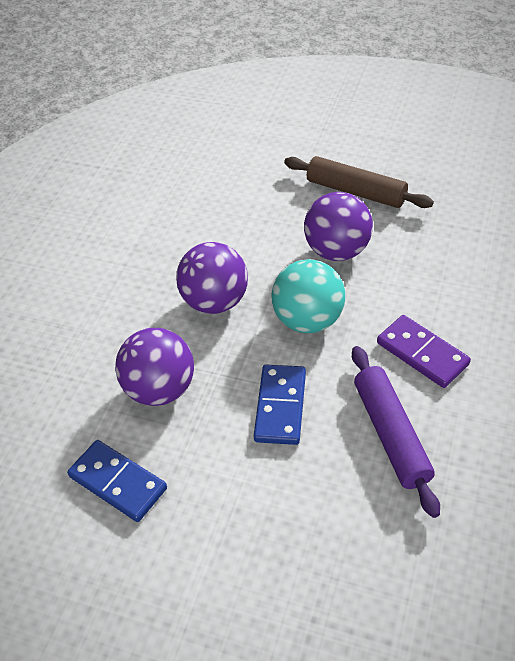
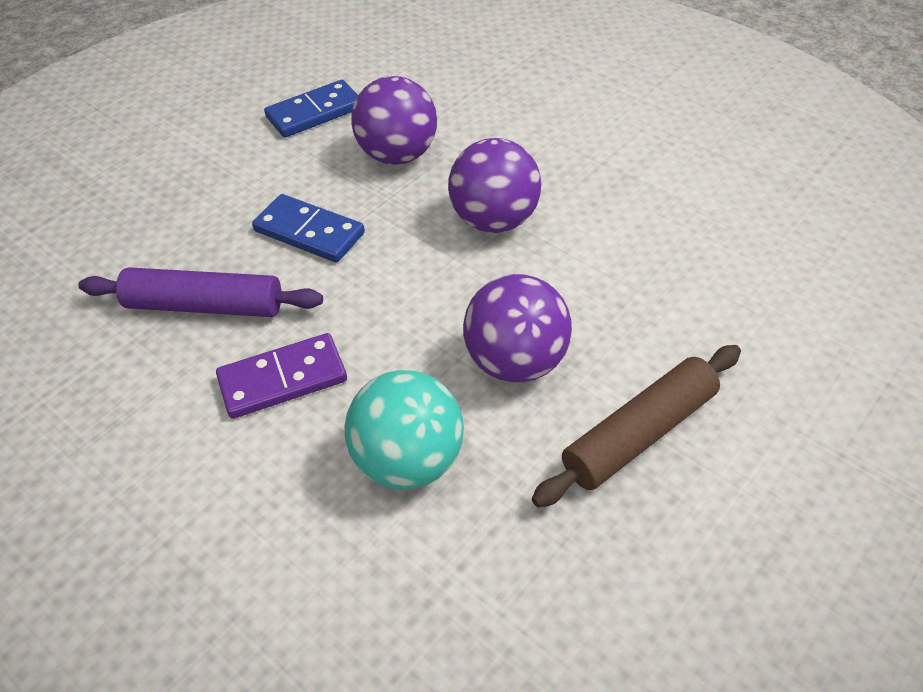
camera: 110 degrees right, 0 degrees up
(308, 320) = (411, 291): turquoise ball -> turquoise ball (408, 461)

